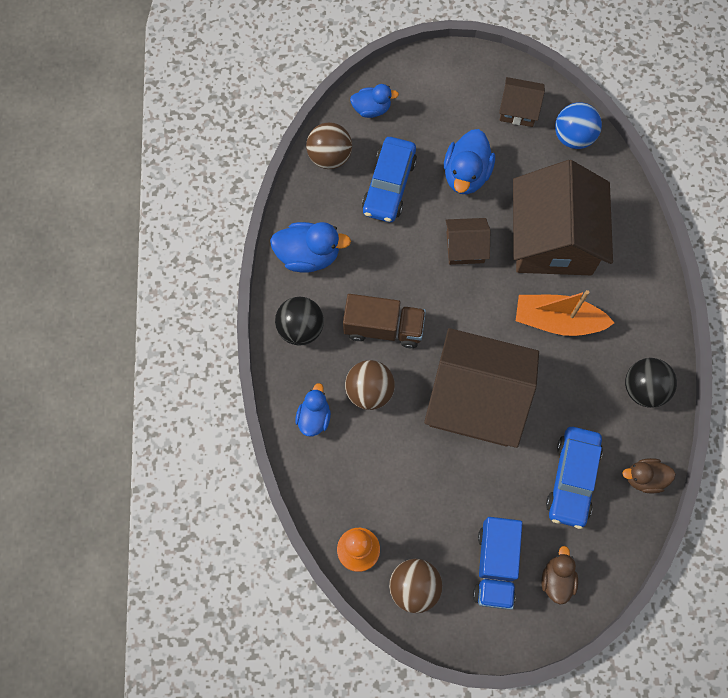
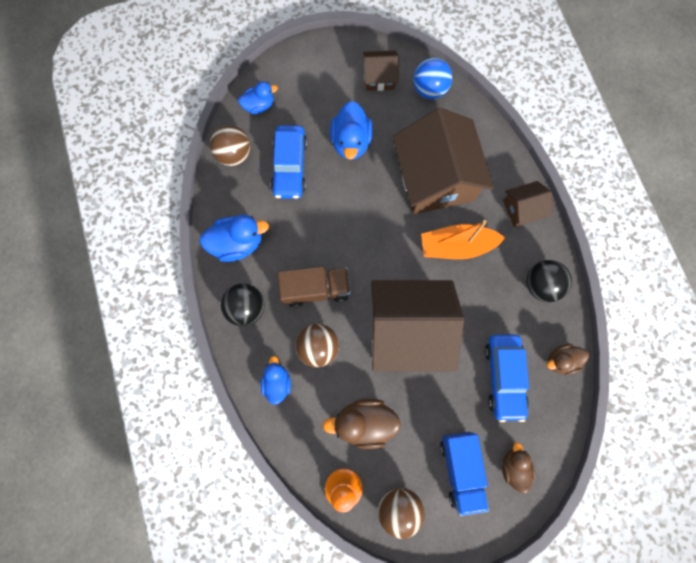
camera: 15 degrees left, 5 degrees up
(400, 486) = (364, 422): none -> brown duck
(465, 247) = (366, 203): brown house -> brown house (522, 209)

